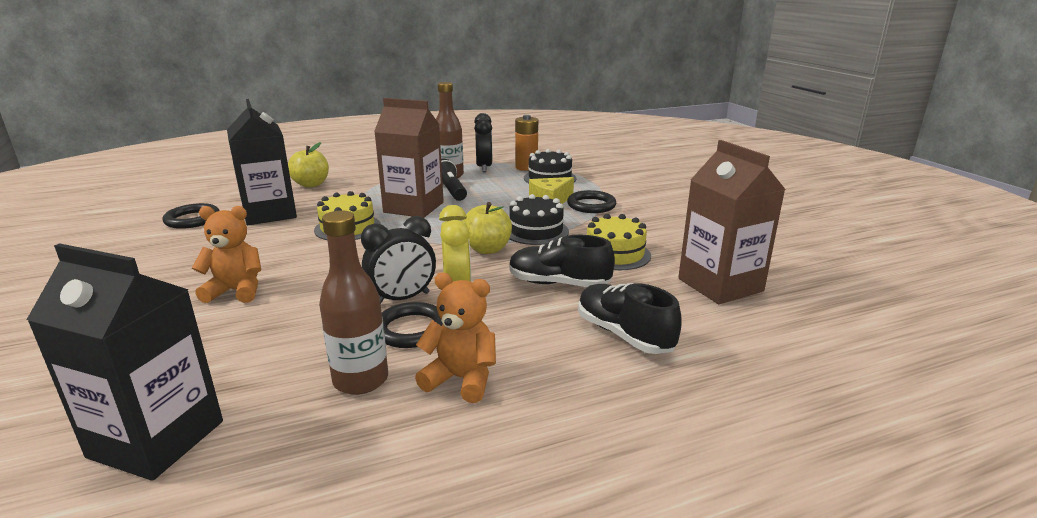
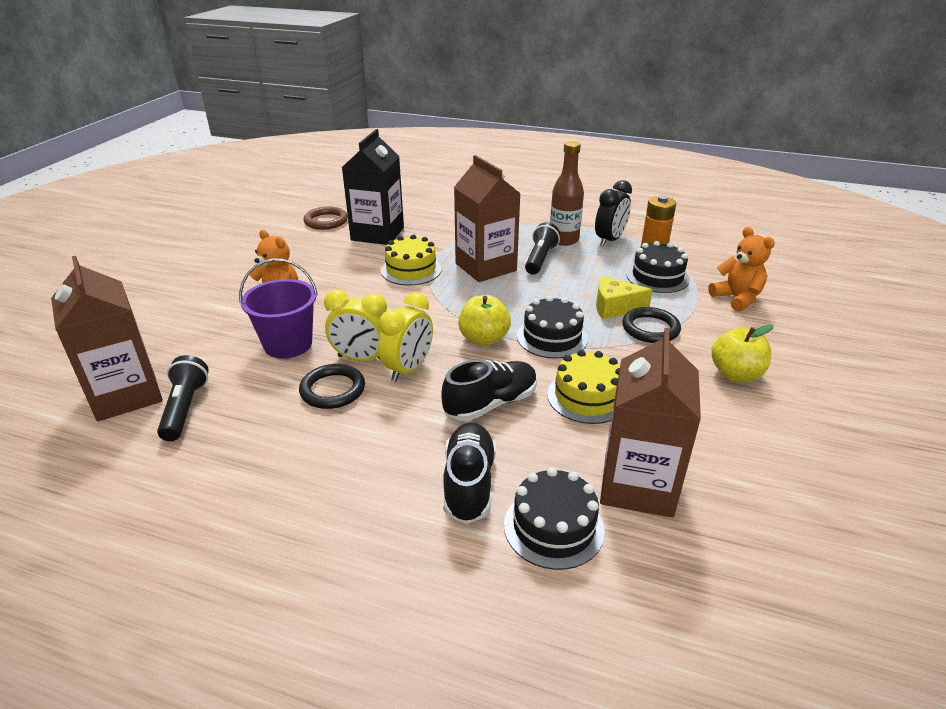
camera: 40 degrees right, 10 degrees up
(157, 439) = (126, 395): black carton -> brown carton
(192, 219) = (326, 221): black ring -> brown ring
(265, 413) = (185, 408): none -> black flashlight
(306, 317) = (288, 344): none -> purple bucket
(311, 184) = (440, 212): yellow apple -> yellow apple (735, 374)
(361, 380) = (255, 415): brown bottle -> none
(402, 299) = (362, 359): black clock -> yellow clock
(461, 379) = (308, 451): orange teddy bear -> orange teddy bear (737, 298)
(558, 283) = (491, 404): black shoe -> black shoe turned 90 degrees clockwise
(715, 330) = (553, 527): none -> black cake

